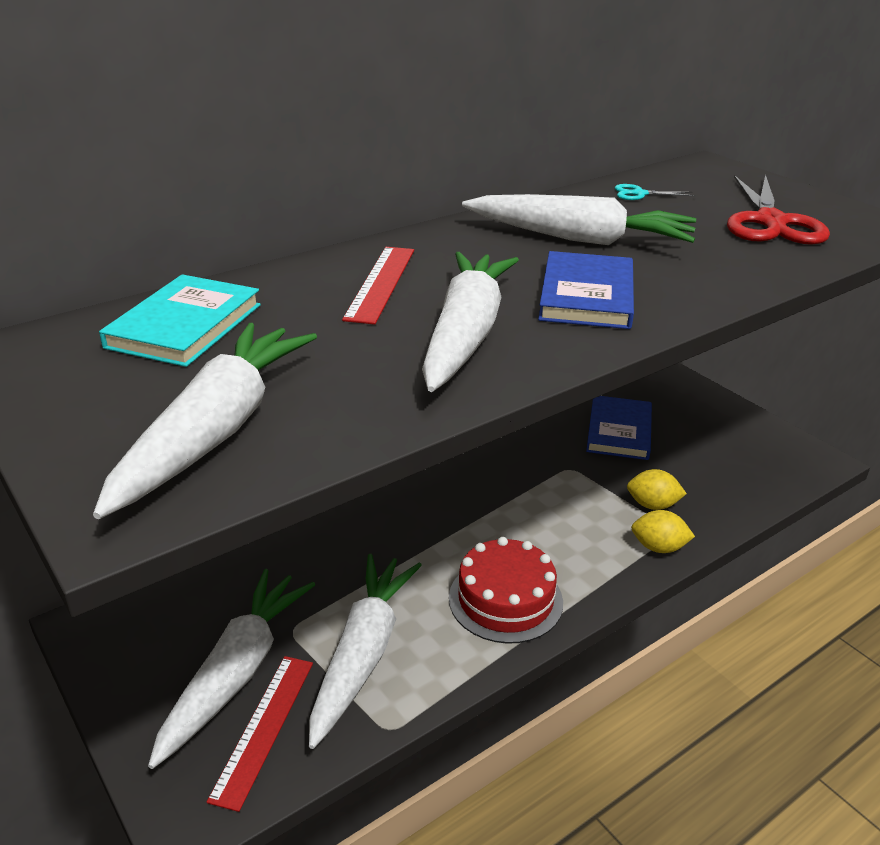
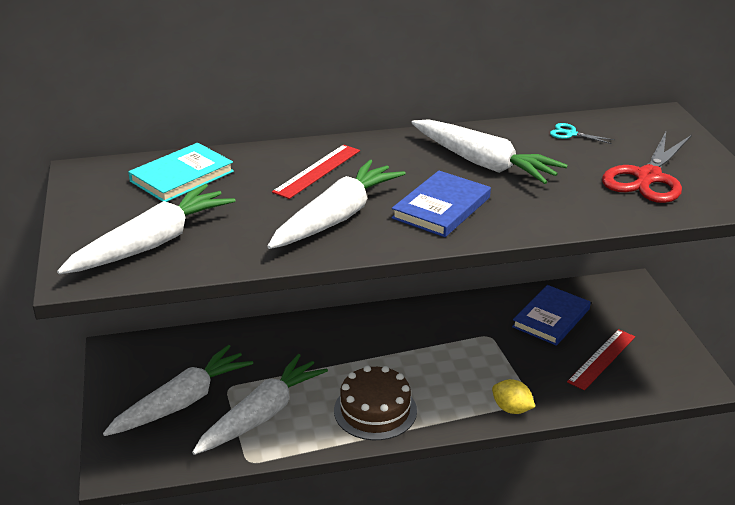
camera: 25 degrees right, 0 degrees up
(264, 728) = (179, 437): red ruler -> red ruler (602, 359)
(505, 599) = (375, 410): red cake -> brown cake
(652, 505) = (532, 379): yellow lemon -> none

